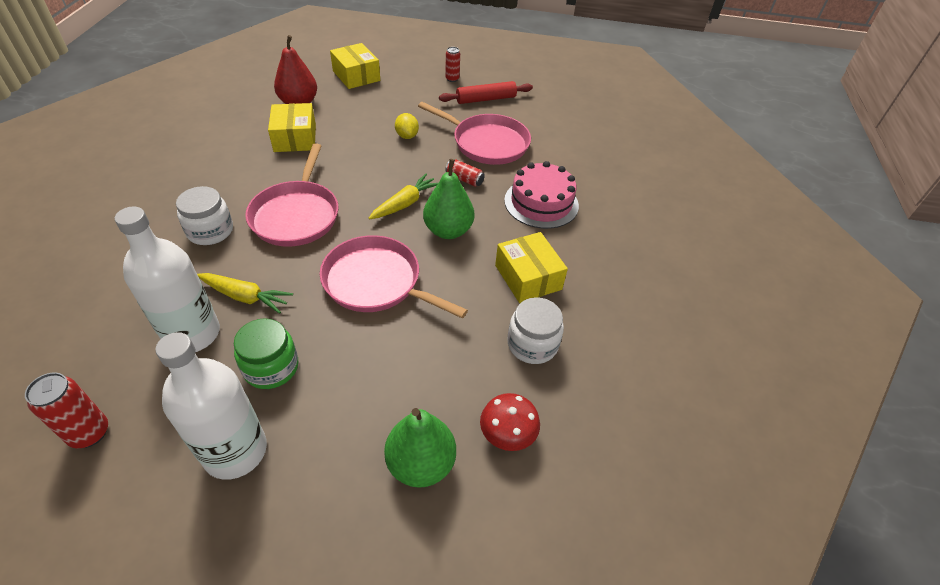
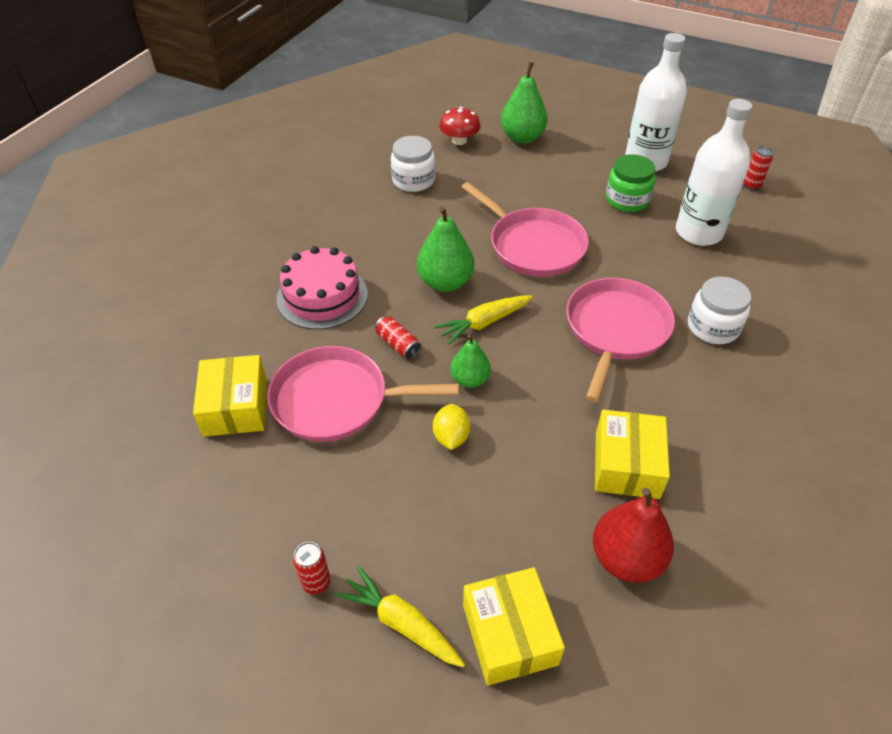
camera: 160 degrees left, 0 degrees up
(89, 433) = (751, 185): red can -> red can, size x0.65
(245, 297) = (658, 253): yellow carrot -> yellow carrot (401, 623)
(404, 166) = (470, 380): none -> green pear
(486, 99) = (284, 504): red rolling pin -> none
(487, 143) = (336, 400): pink pan -> pink pan turned 45 degrees counterclockwise
(528, 277) = (386, 226): yellow box -> yellow box (235, 407)

